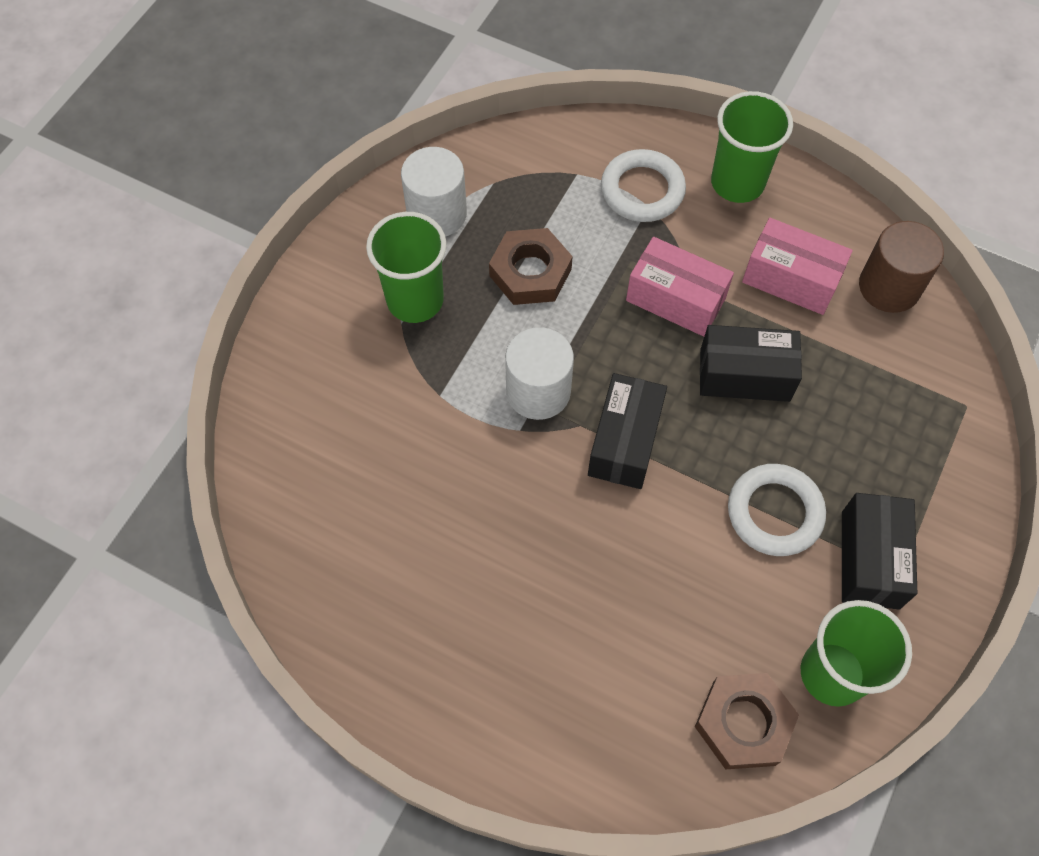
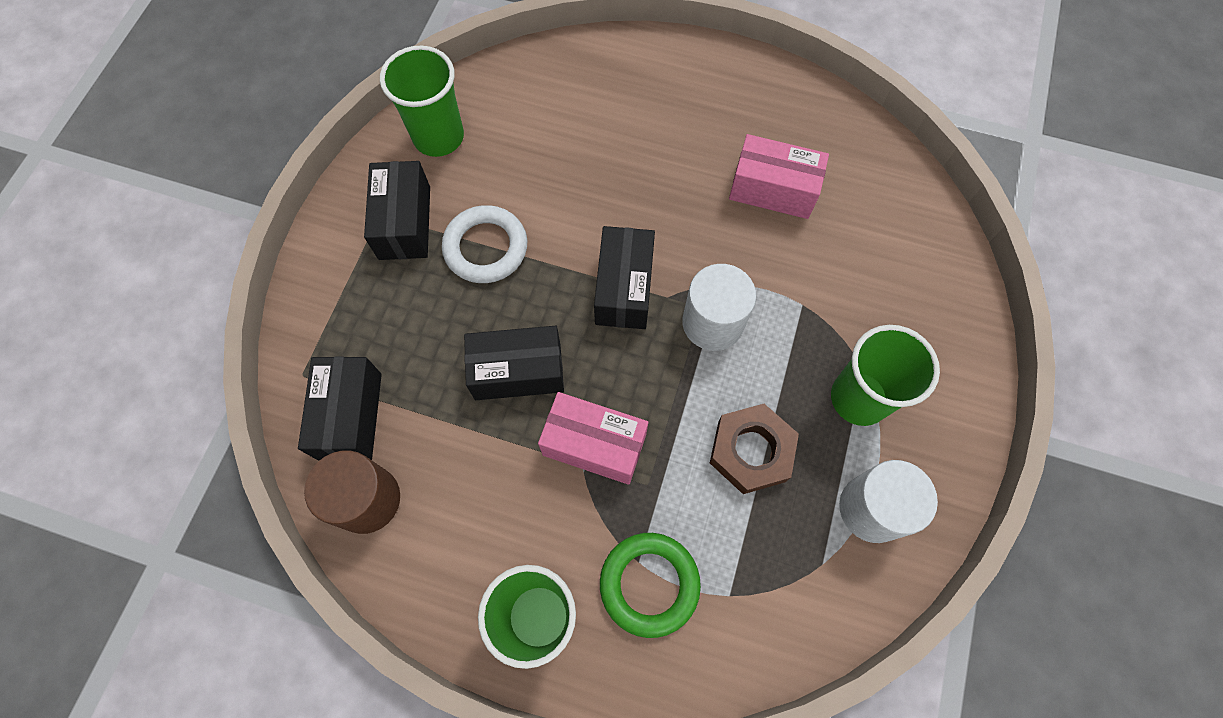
camera: 170 degrees right, 5 degrees up
(642, 190) = (649, 584): white ring -> green ring
(743, 723) = (505, 96): brown nut -> none
(791, 279) = (473, 491): pink box -> pink box (773, 189)
(912, 360) = (350, 416): none -> black box

